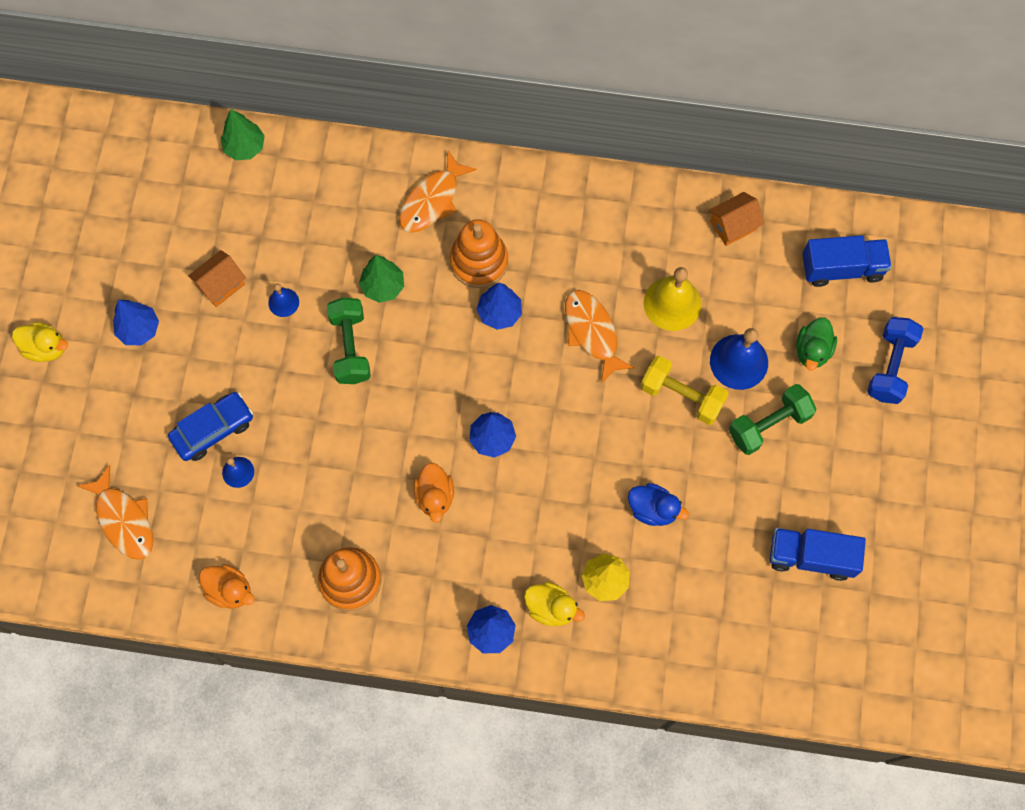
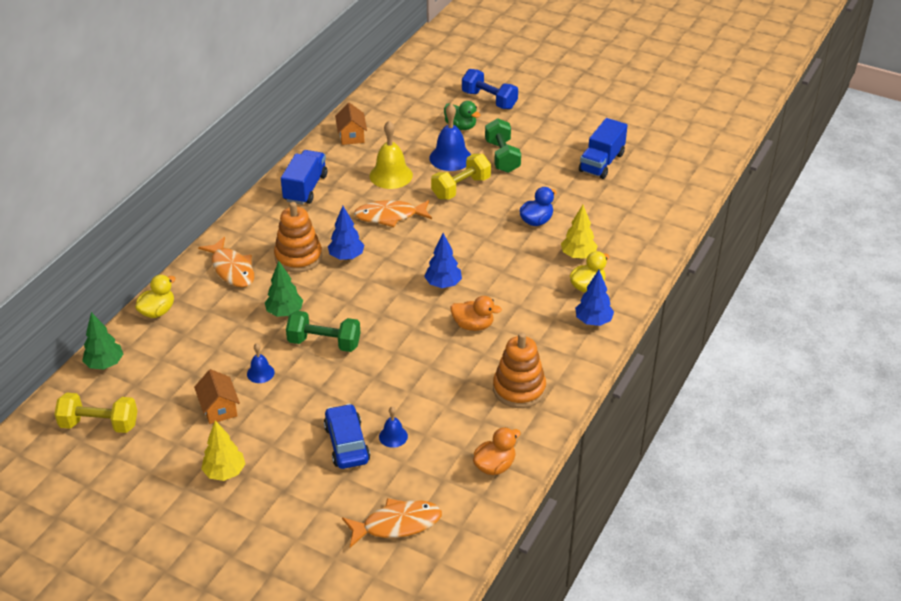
camera: 70 degrees left, 30 degrees down
(46, 348) = (199, 545): yellow duck -> yellow duck (157, 311)
(139, 329) = (225, 472): blue tree -> yellow tree
(164, 184) = (99, 424): none -> yellow dumbbell
(842, 268) = (411, 101): blue truck -> blue truck (305, 188)

